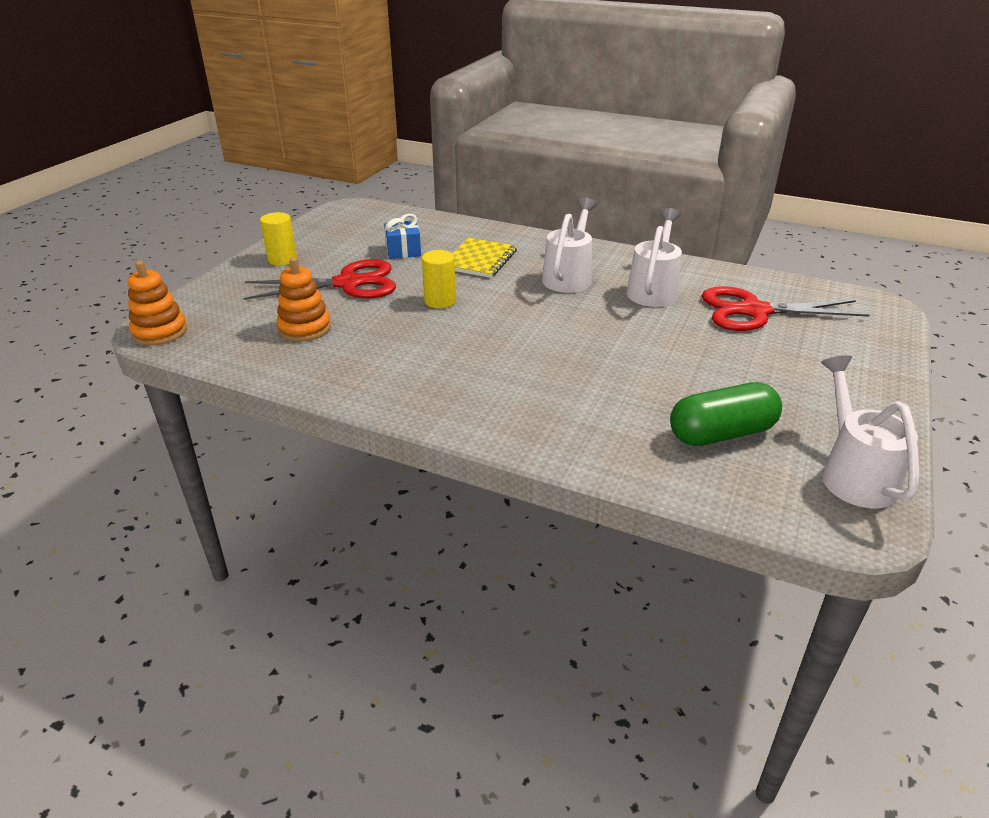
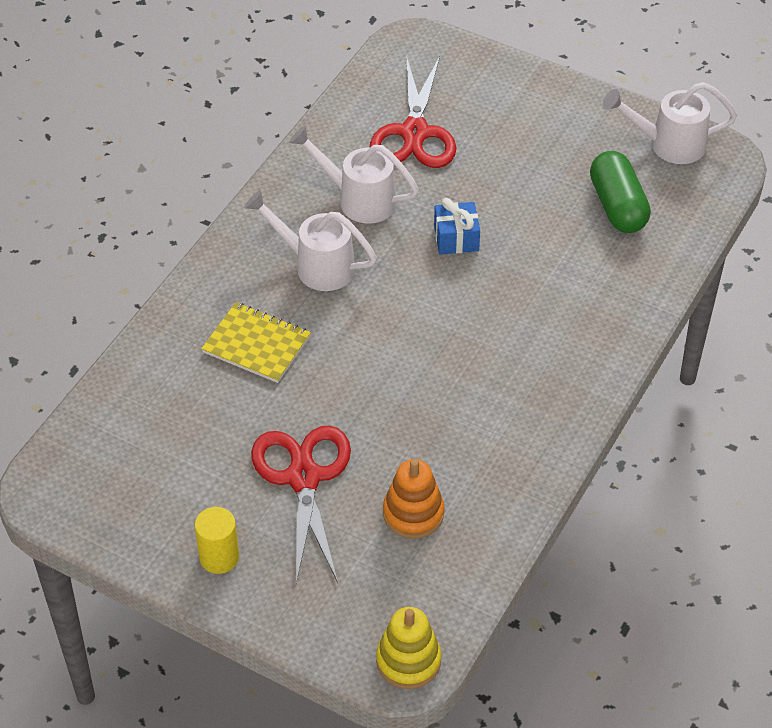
camera: 85 degrees left, 15 degrees up
(160, 332) = (408, 661): orange stacking toy -> yellow stacking toy
(403, 251) = (215, 422): blue gift -> blue gift (456, 238)
(440, 301) = (361, 387): yellow cylinder -> none

